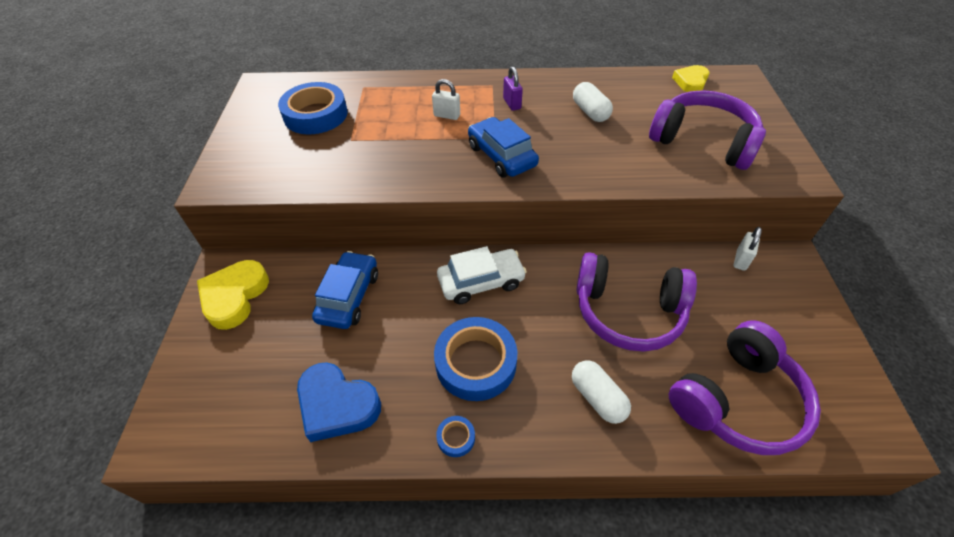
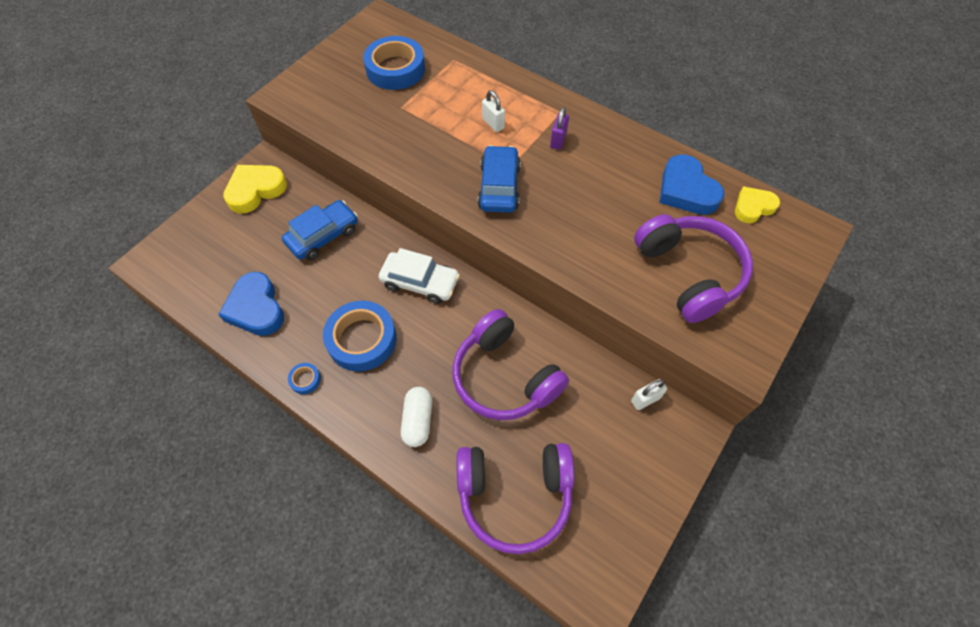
camera: 35 degrees right, 10 degrees up
(590, 112) = (618, 186): white capsule -> none
(638, 92) = (686, 190): none -> blue heart

